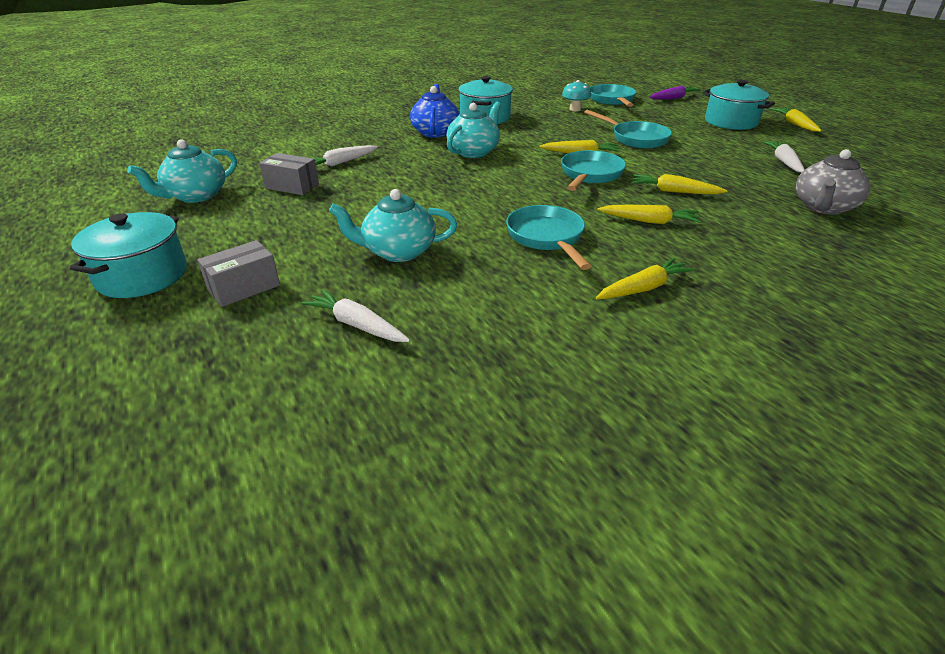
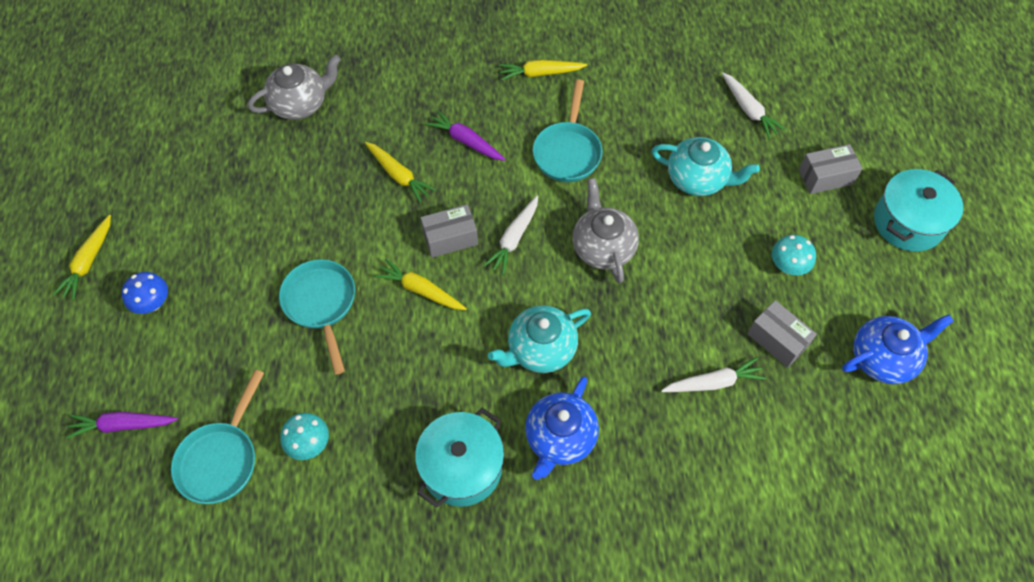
camera: 155 degrees left, 25 degrees up
(196, 196) = (883, 358): turquoise teapot -> blue teapot
(286, 220) = (788, 266): none -> turquoise mushroom
(464, 195) = (603, 247): none -> grey teapot
(590, 175) = (450, 238): turquoise pan -> grey box
(649, 221) = (466, 141): yellow carrot -> purple carrot
(731, 122) = (153, 303): turquoise pot -> blue mushroom
(783, 162) = (229, 184): white carrot -> white carrot (514, 238)

